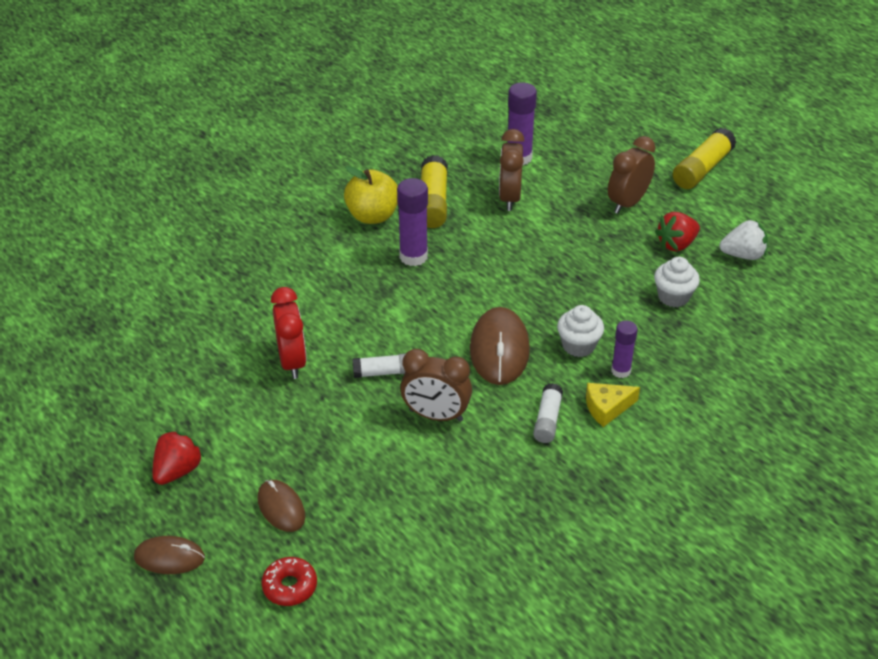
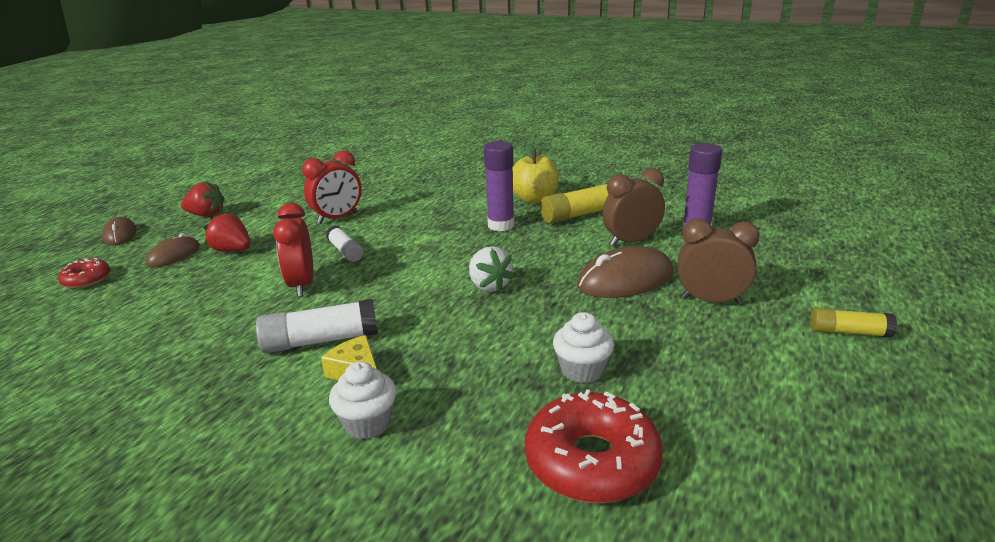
camera: 65 degrees right, 15 degrees down
(436, 415) = (302, 285): brown clock -> red clock
(499, 349) = (409, 291): brown mouse -> brown mouse (625, 279)
(547, 420) = (320, 340): white glue stick -> white glue stick, size x1.59
(578, 346) = (445, 330): white cupcake -> white cupcake (367, 423)
(621, 371) = (423, 366): purple glue stick -> none
(676, 244) = (680, 349): red strawberry -> red strawberry (232, 250)
(702, 169) = (849, 332): yellow glue stick -> yellow glue stick, size x0.63
(743, 255) = (724, 406): white strawberry -> white strawberry (489, 286)
(763, 328) = (592, 461): none -> red donut

